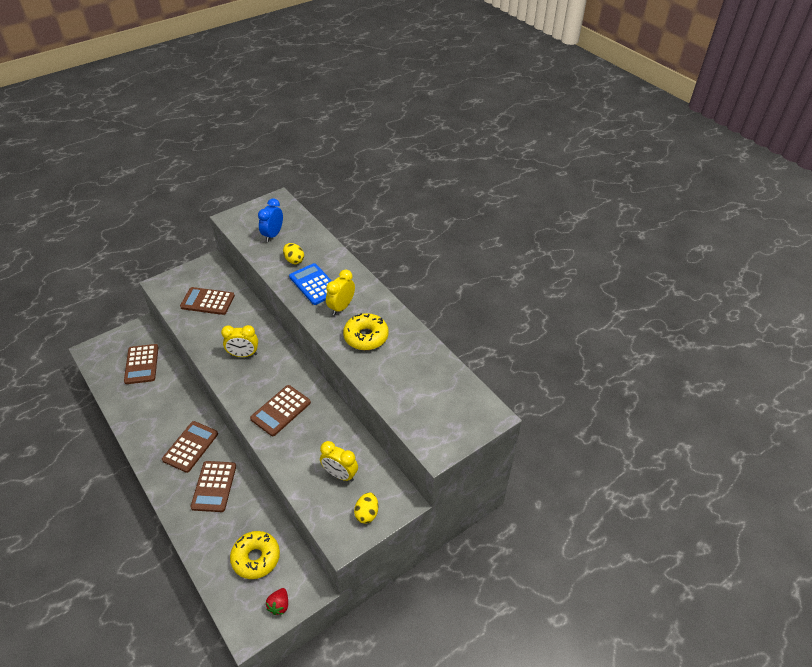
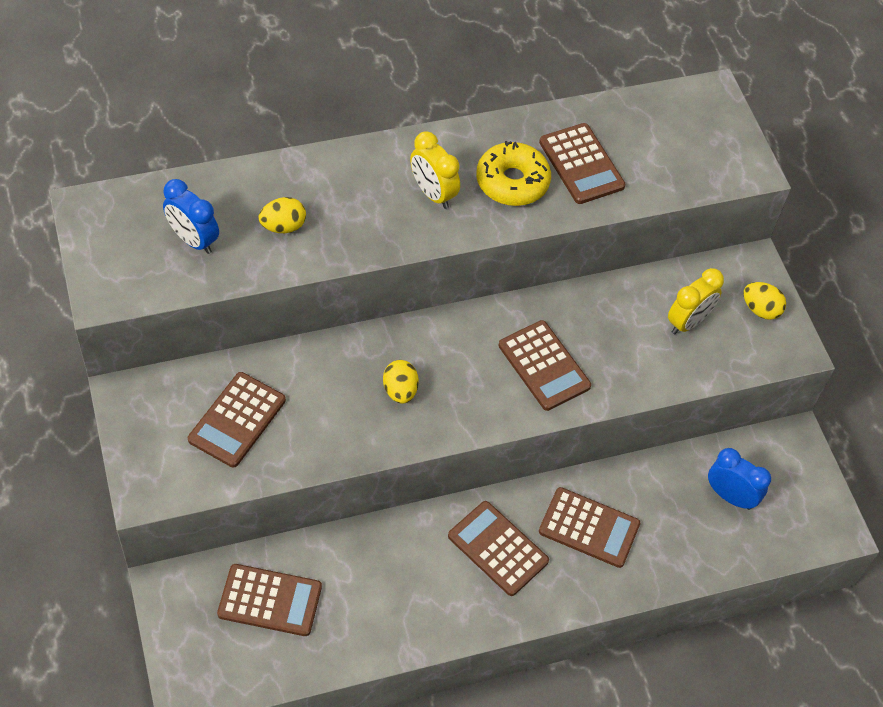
camera: 75 degrees left, 10 degrees up
(243, 354) = (400, 390): yellow clock -> yellow egg
(256, 558) = (730, 496): yellow donut -> blue clock
(279, 605) = (809, 483): red strawberry -> none
(314, 284) = (360, 214): blue calculator -> none
(395, 363) = (581, 164): none -> brown calculator

